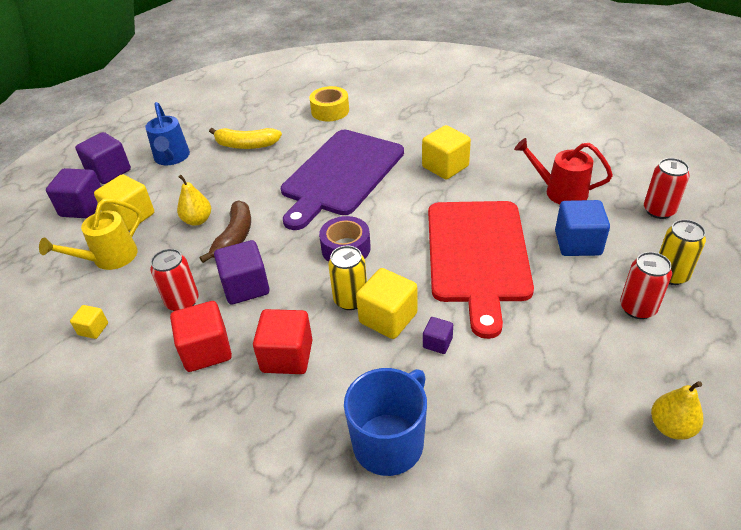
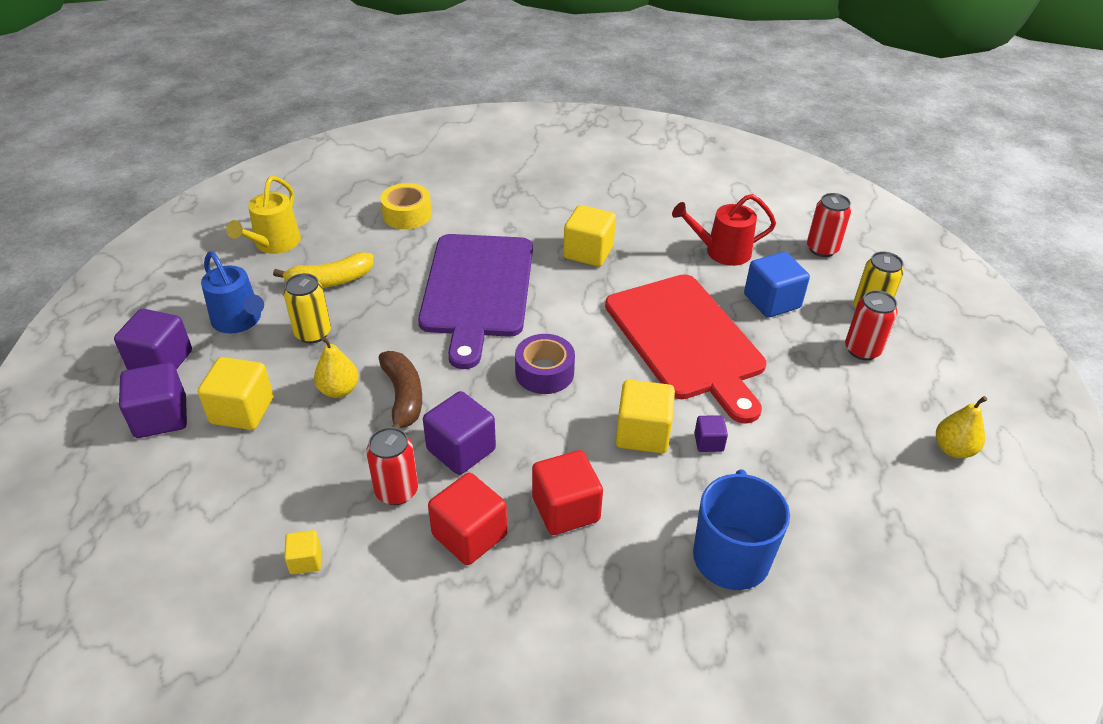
camera: 30 degrees left, 0 degrees up
(109, 258) = (255, 470): yellow watering can -> yellow watering can (274, 244)
(350, 300) = (590, 427): yellow can -> yellow can (313, 333)

